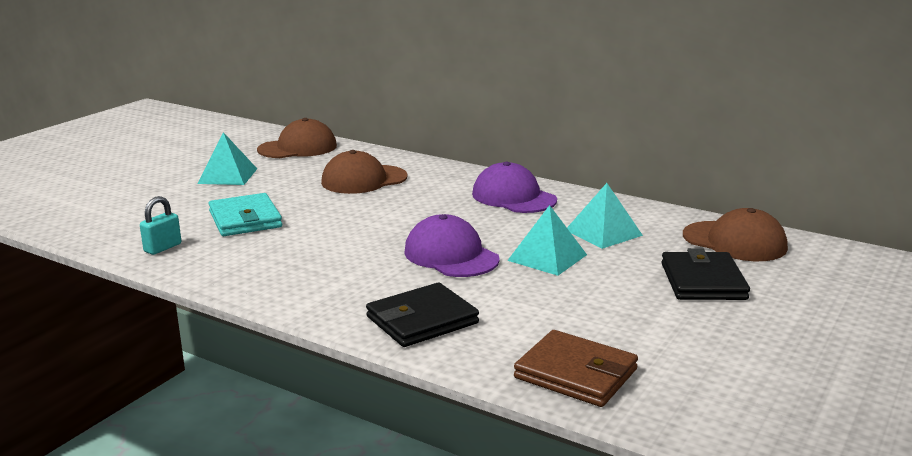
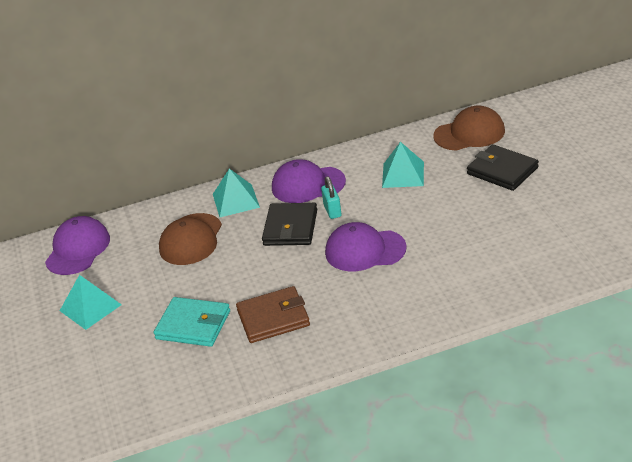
camera: 45 degrees left, 15 degrees up
(163, 248) = (196, 384): turquoise padlock -> turquoise padlock (332, 211)
(298, 148) = (78, 249): brown cap -> purple cap
(422, 320) = (438, 298): black wallet -> black wallet (290, 227)
(547, 257) = (411, 212): turquoise pyramid -> turquoise pyramid (235, 200)
(576, 374) = (553, 266): brown wallet -> brown wallet (273, 318)

